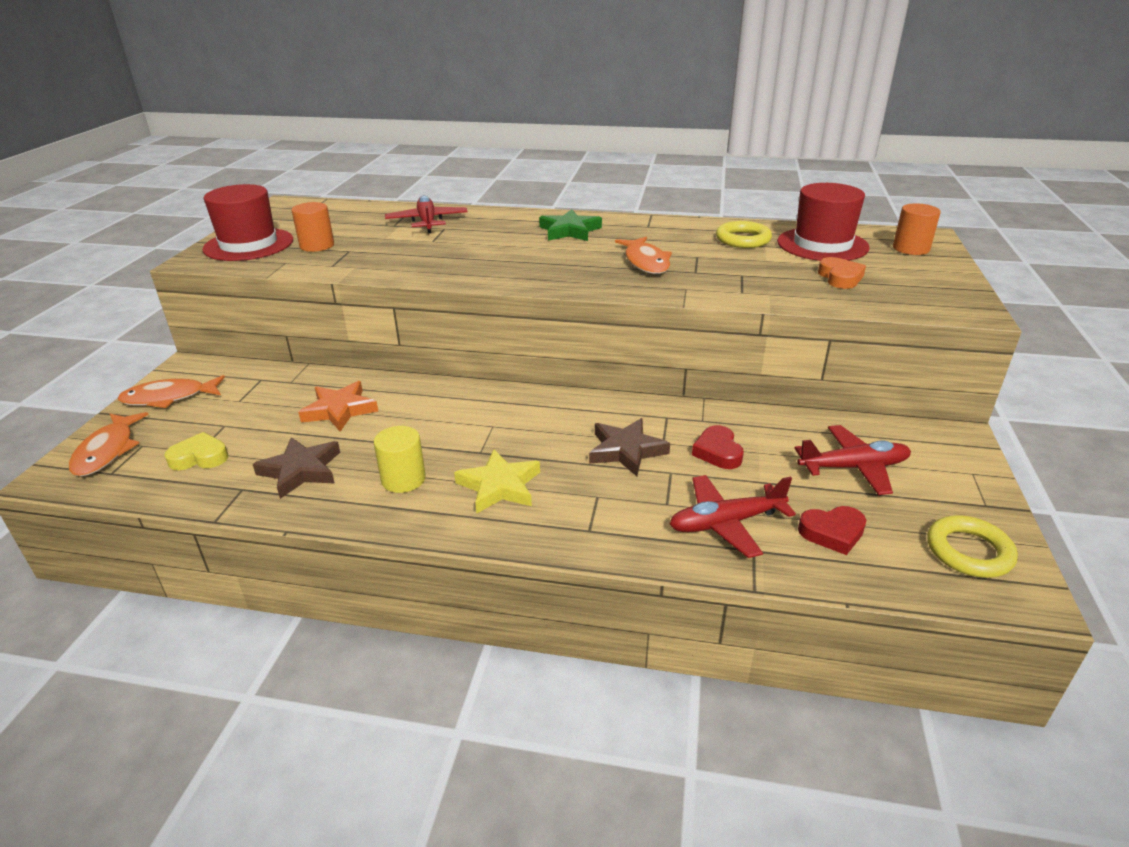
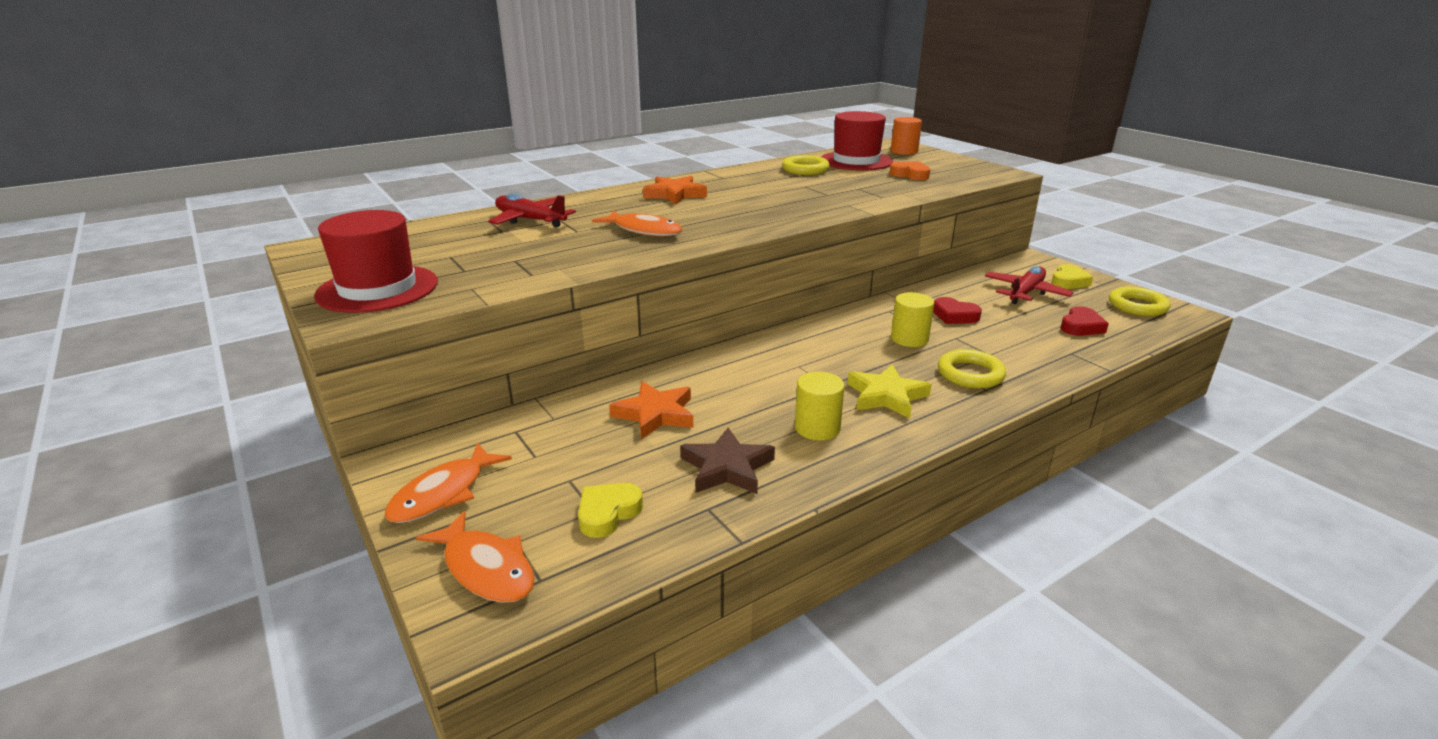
camera: 45 degrees left, 5 degrees down
(317, 245) = (466, 266): orange cylinder -> none
(569, 231) = (675, 194): green star -> orange star
(606, 510) = (970, 374): none -> yellow ring
(626, 451) = (909, 339): brown star -> yellow cylinder
(645, 262) = (783, 198): orange fish -> orange fish (644, 231)
(726, 523) = (1034, 347): red plane -> none
(943, 481) = (1068, 281): none -> yellow heart

